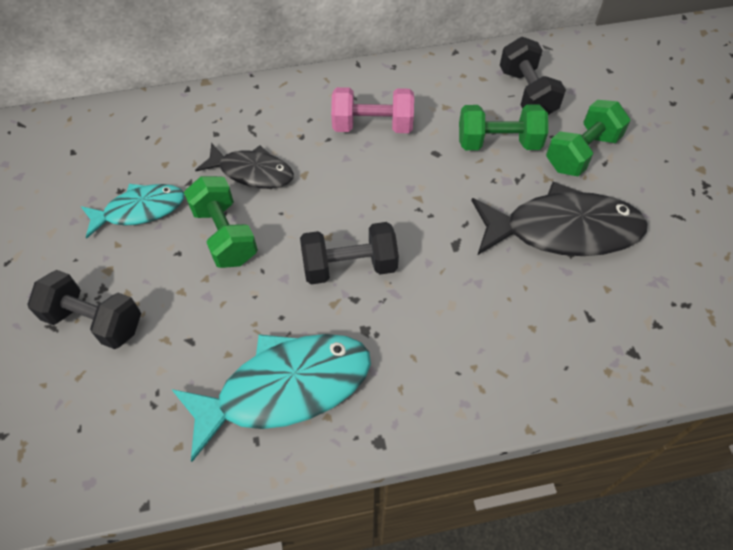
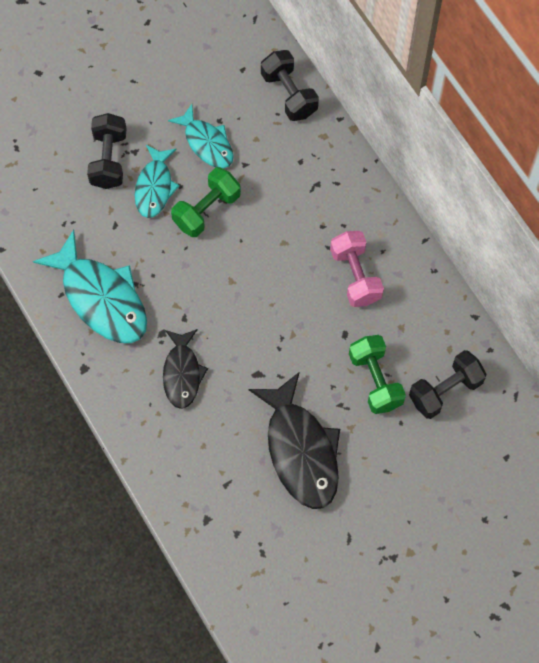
camera: 70 degrees right, 10 degrees up
(164, 280) = (154, 187): none -> turquoise fish
(252, 172) = (271, 204): black fish -> black fish (182, 373)
(349, 266) = (210, 305): black dumbbell -> black dumbbell (289, 94)
(581, 152) = (390, 450): green dumbbell -> none

